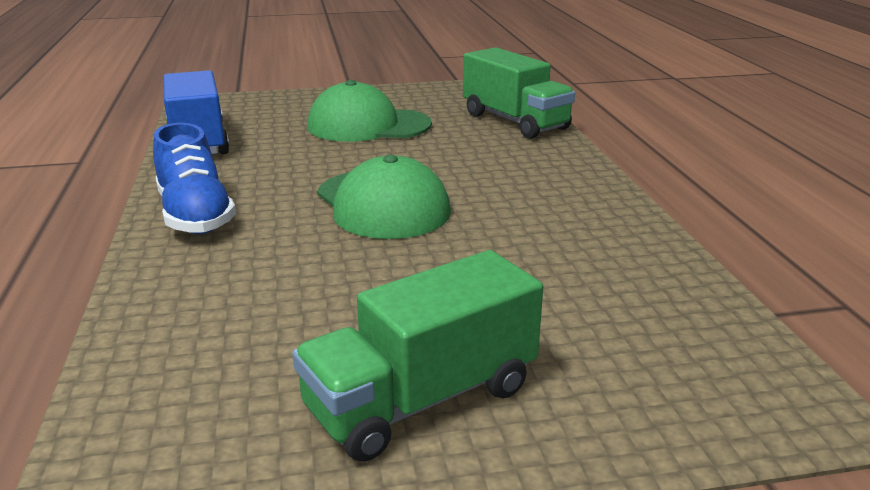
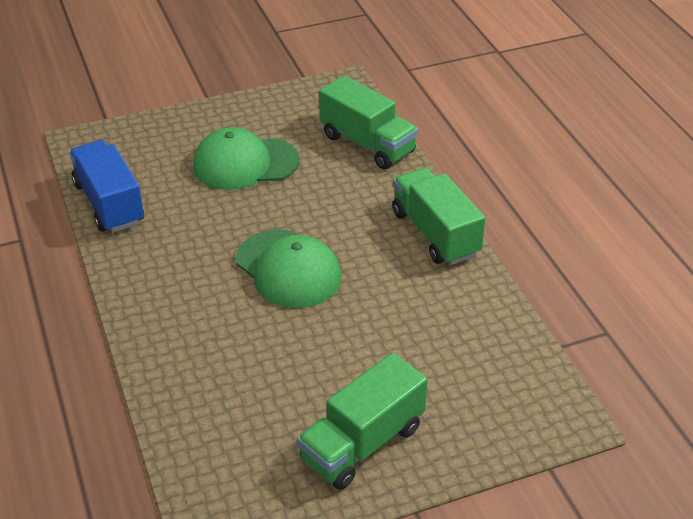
camera: 10 degrees left, 15 degrees up
(195, 215) = (153, 299): blue shoe -> none
(586, 190) = (435, 233): none -> green truck

